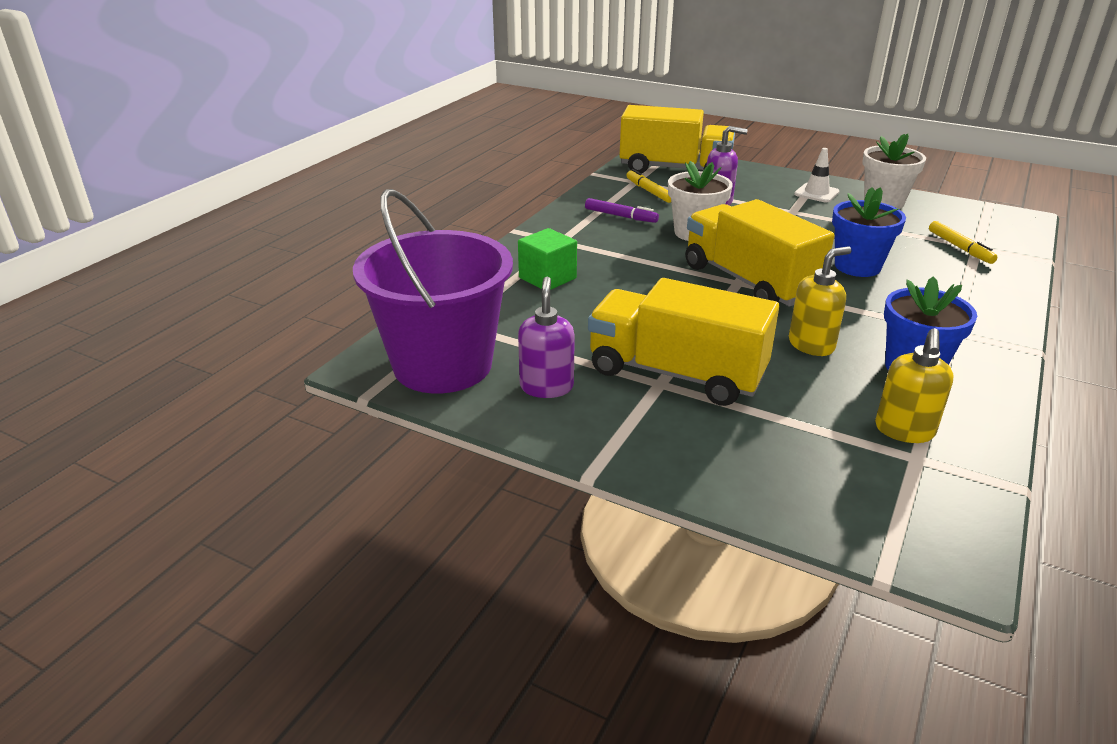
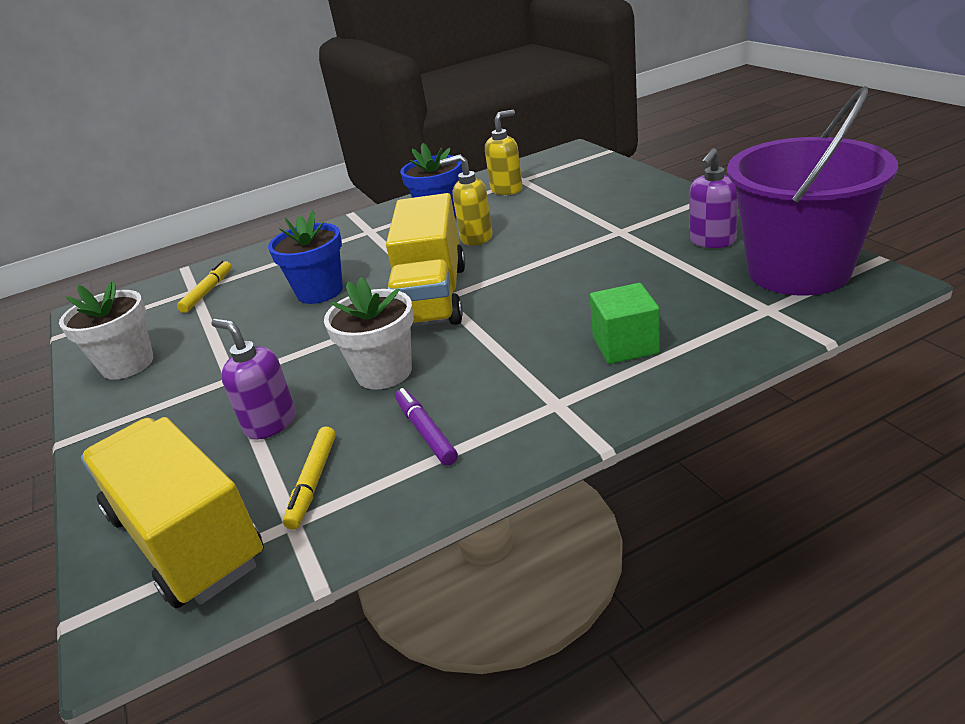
camera: 140 degrees left, 0 degrees up
(676, 373) = (601, 235): yellow truck -> none
(816, 193) = (147, 402): white traffic cone -> none

